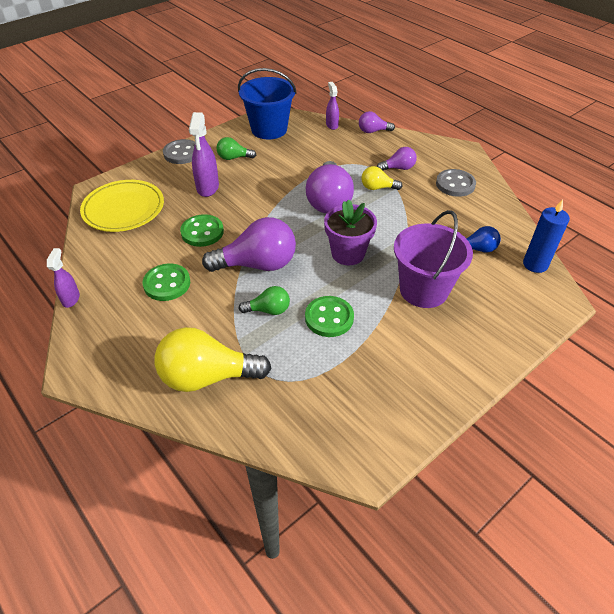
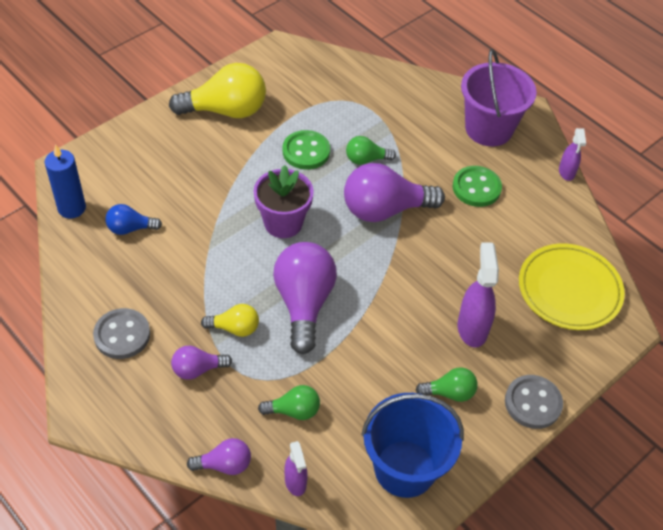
camera: 175 degrees right, 5 degrees up
(202, 232) = (458, 253): green button -> none
(207, 377) = (411, 104): yellow light bulb -> yellow light bulb (226, 110)
(334, 151) = (293, 411): none -> green light bulb
(423, 290) = (206, 179): purple bucket -> purple bucket (488, 129)

